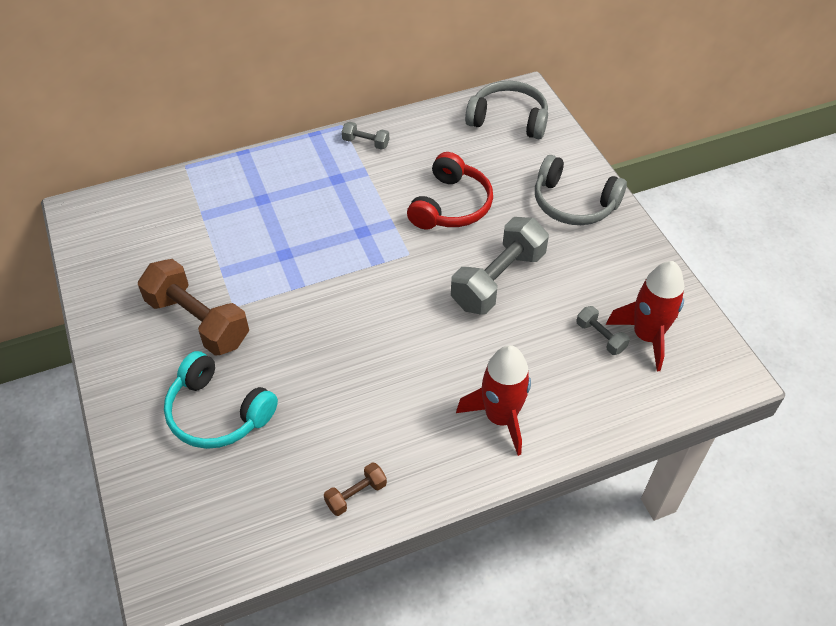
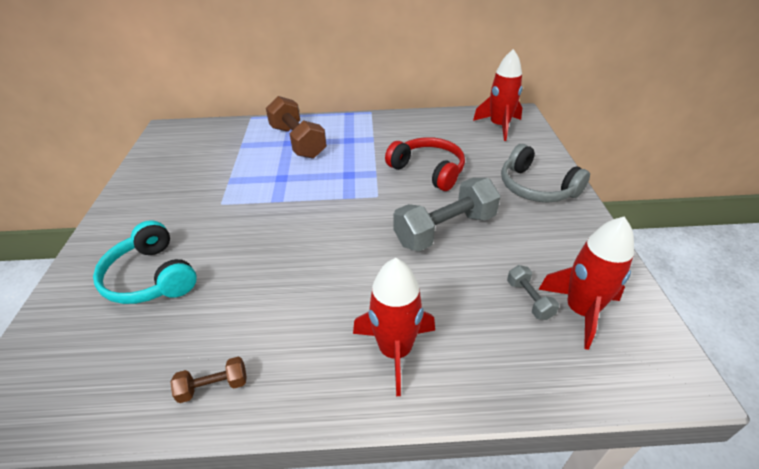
camera: 20 degrees right, 10 degrees down
(198, 321) = (188, 208): brown dumbbell -> brown dumbbell (298, 142)
(366, 143) = (382, 123): grey dumbbell -> none
(451, 205) = (428, 170): red headphones -> red headphones turned 90 degrees counterclockwise
(508, 119) = (499, 126): grey headphones -> red rocket

